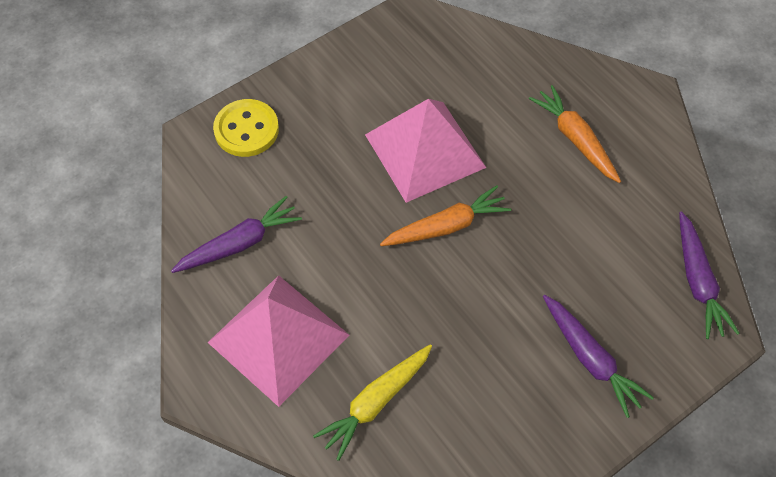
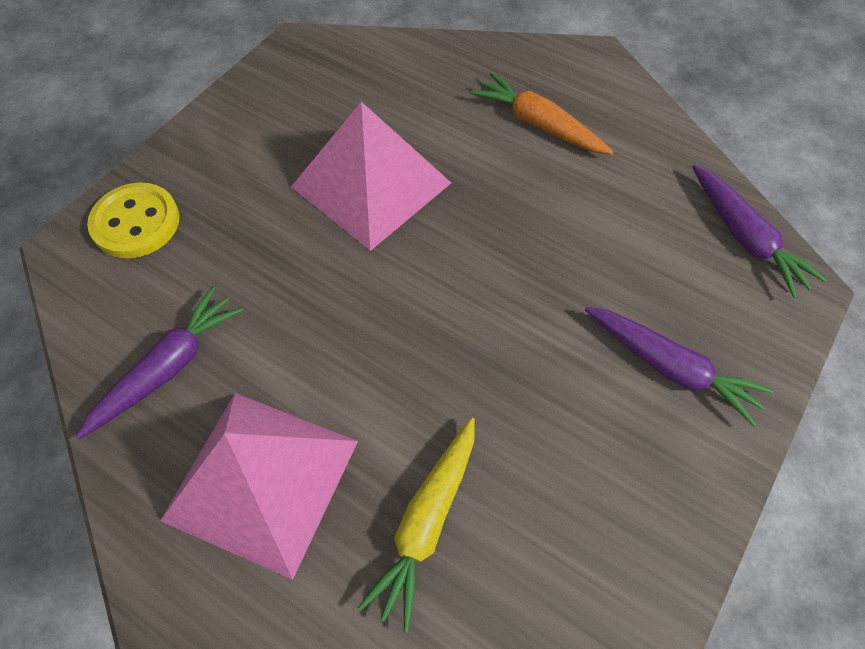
camera: 20 degrees left, 0 degrees up
(446, 226) = (431, 263): orange carrot -> none

